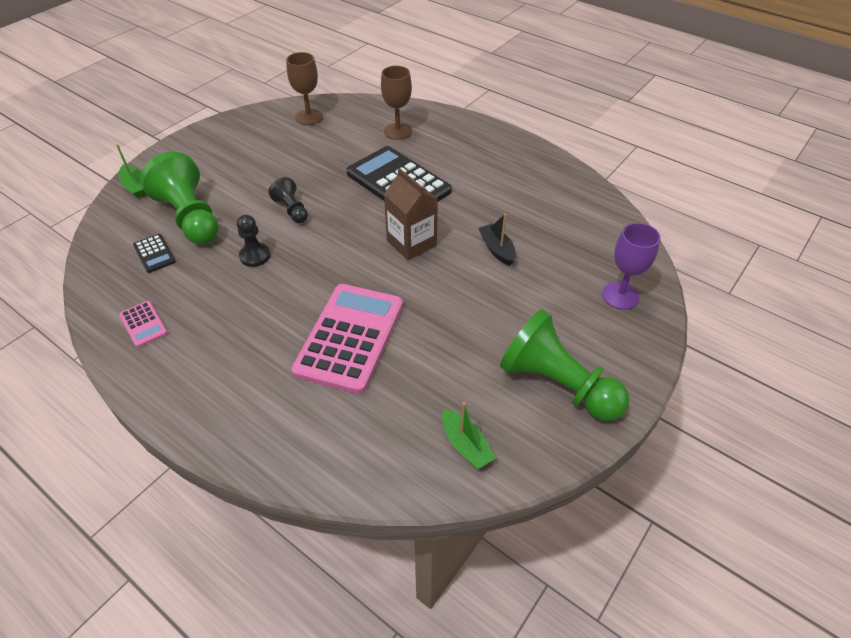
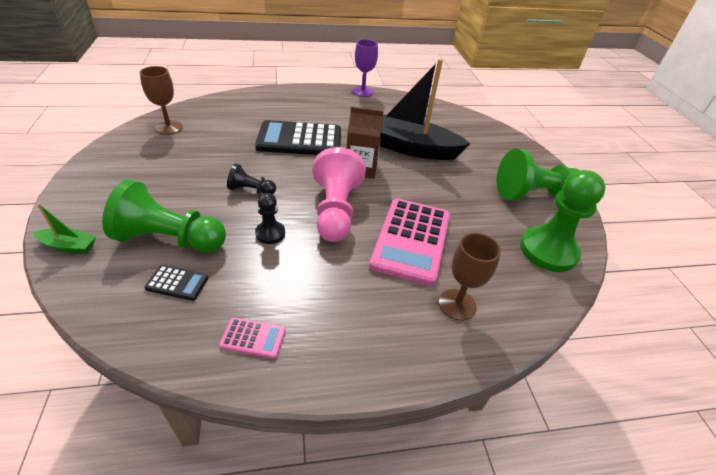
camera: 50 degrees left, 5 degrees down
(329, 269) = (336, 210): none -> pink pawn
(350, 337) = (411, 240): pink calculator -> pink calculator turned 135 degrees counterclockwise
(397, 131) = (252, 112): brown goblet -> brown goblet (457, 304)
(465, 445) = (548, 250): green boat -> green pawn
(497, 249) = (410, 148): black boat -> black boat, size x2.40
(620, 295) = (492, 139): purple goblet -> purple goblet (363, 92)

